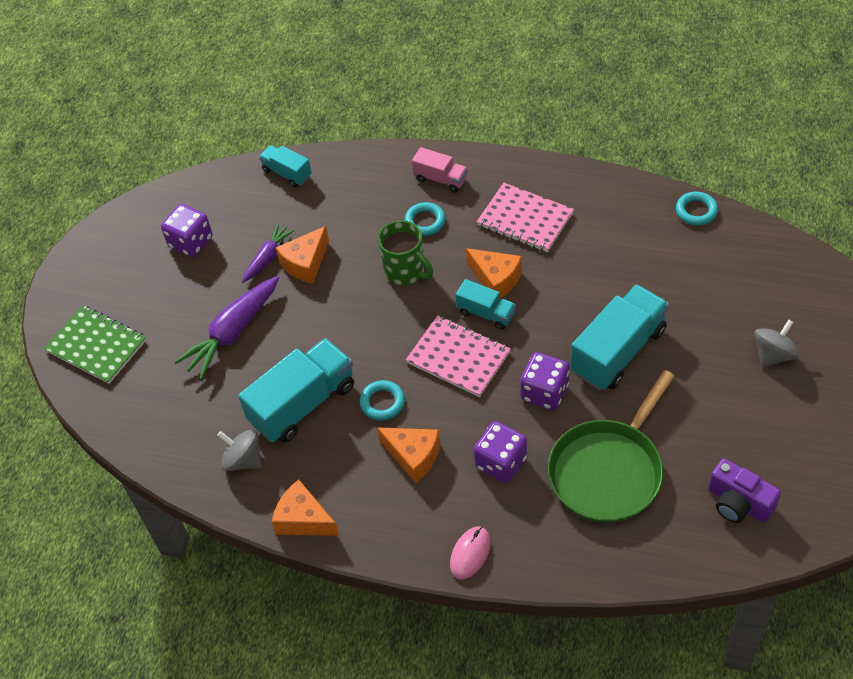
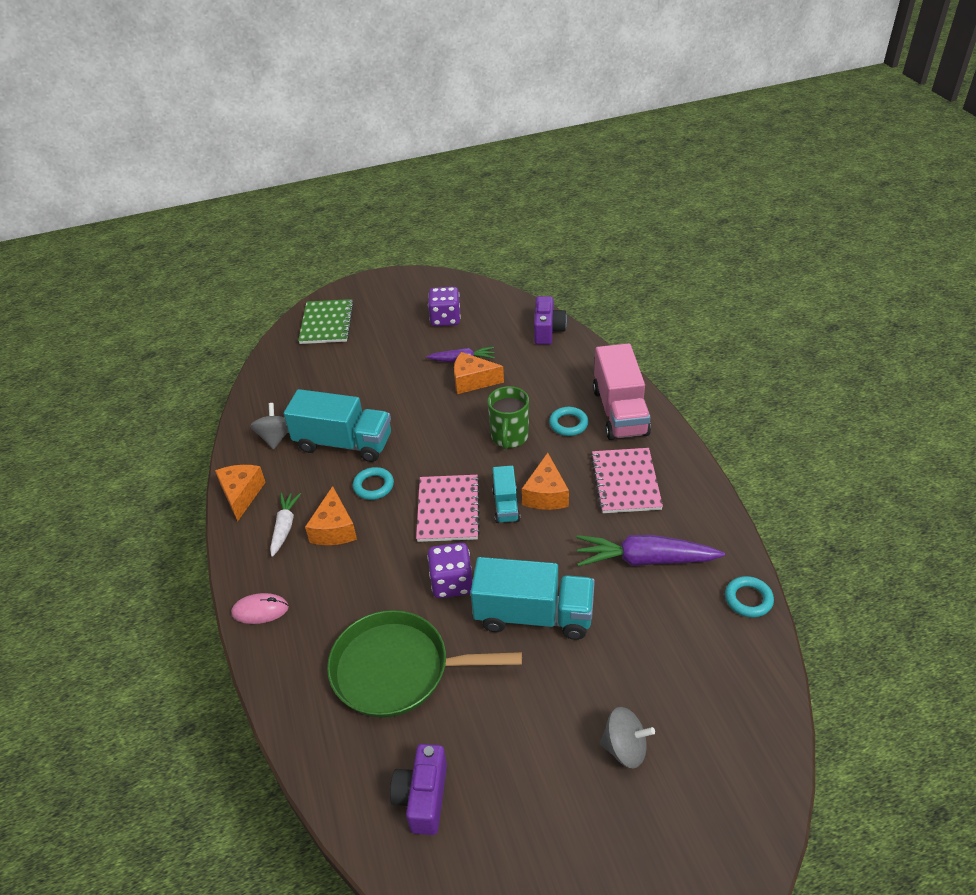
camera: 55 degrees right, 10 degrees down
(232, 333) = (382, 377): purple carrot -> purple carrot (644, 560)
(287, 173) = (547, 331): turquoise truck -> purple camera
(379, 496) = (285, 527): none -> white carrot
(440, 179) = (619, 411): pink truck -> pink truck, size x1.88
(501, 462) = (361, 587): purple dice -> none

